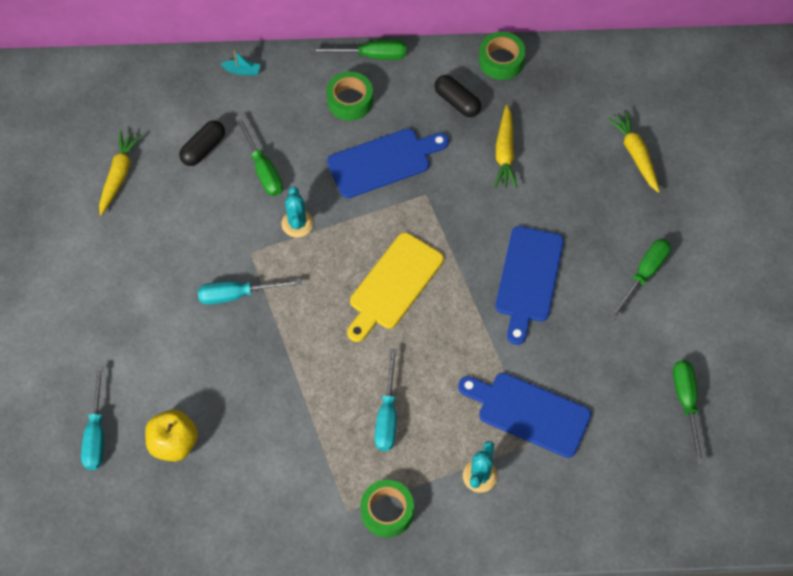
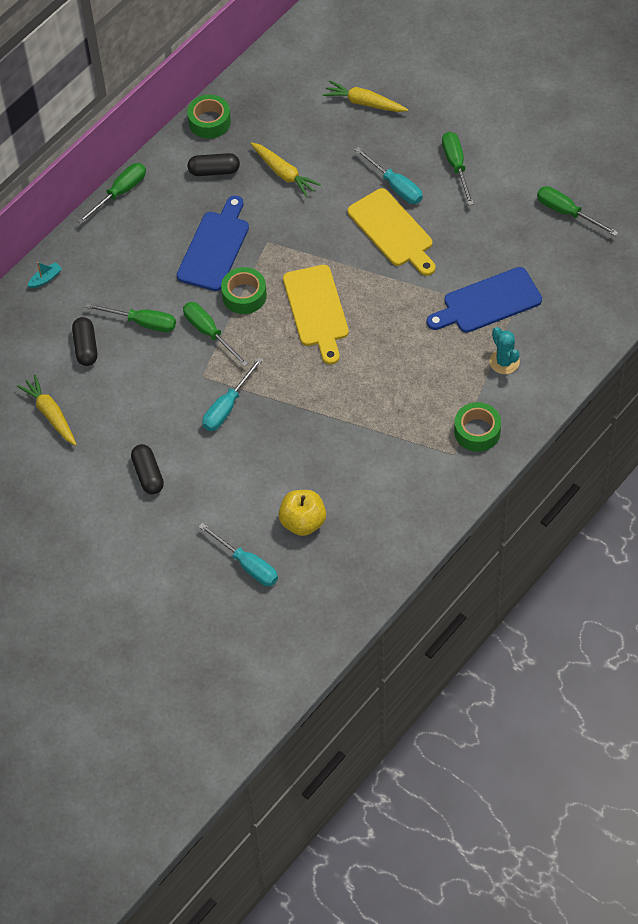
camera: 45 degrees left, 5 degrees down
(121, 289) = (148, 474): none -> black capsule
(297, 223) = (209, 332): turquoise cactus -> green screwdriver
(350, 101) = (144, 232): green tape -> green tape (244, 295)
(387, 415) = (409, 382): turquoise screwdriver -> turquoise screwdriver (395, 186)
(528, 279) = (393, 231): blue cutting board -> yellow cutting board

